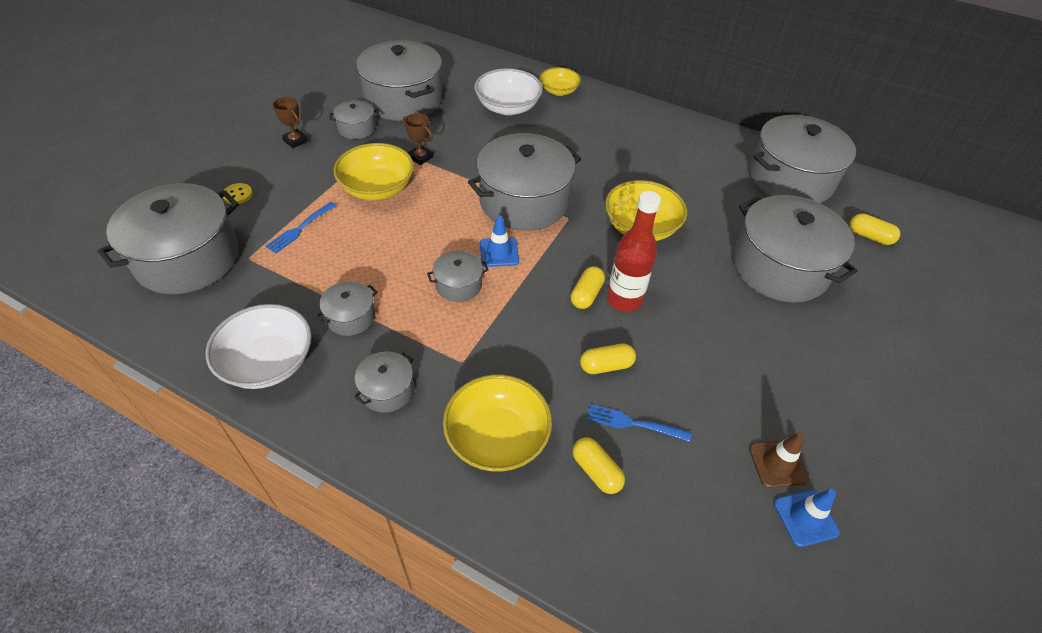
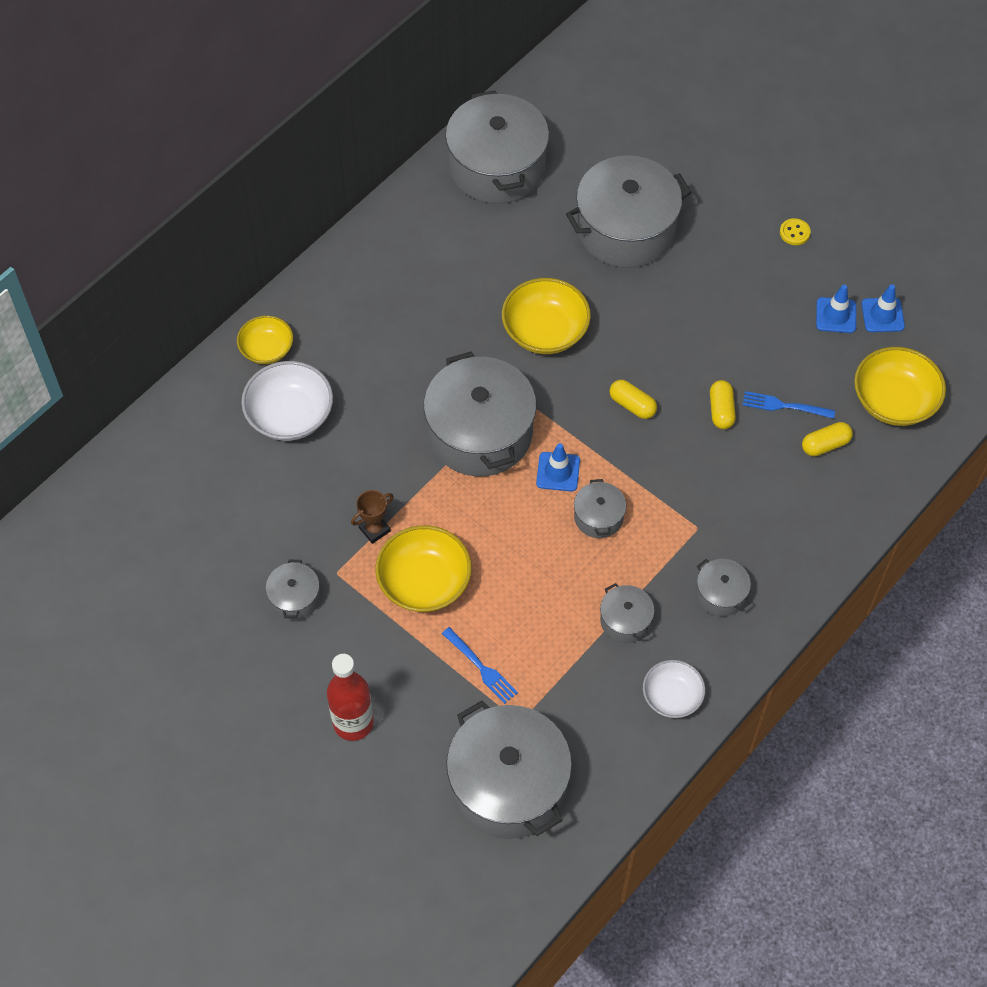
camera: 75 degrees left, 10 degrees up
(238, 195) = (404, 737): yellow button -> yellow button (794, 233)
(268, 362) = (672, 696): white bowl -> white bowl, size x0.63
(295, 141) = (305, 672): brown trophy -> none
(403, 100) = (241, 536): grey pot -> none
(497, 437) = (783, 512): yellow bowl -> yellow bowl (894, 401)
(624, 300) = (644, 374): red bottle -> red bottle (353, 723)
(633, 423) = (784, 406): blue fork -> blue fork turned 75 degrees clockwise
(777, 464) = (836, 315): brown traffic cone -> blue traffic cone
(869, 236) = (598, 136): yellow capsule -> none

